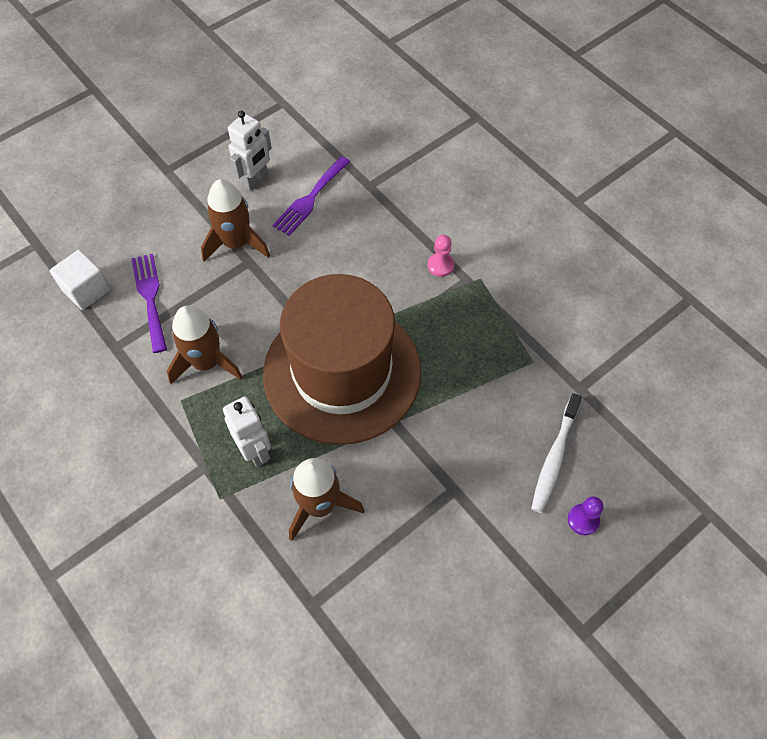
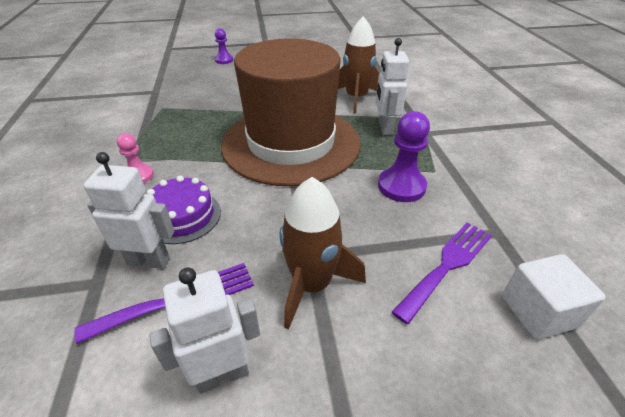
camera: 150 degrees left, 20 degrees down
(150, 298) = (447, 265): purple fork -> purple fork turned 150 degrees counterclockwise
(206, 362) = (401, 186): brown rocket -> purple pawn
(352, 210) = (149, 261): none -> white robot
(364, 248) = (182, 216): none -> purple cake
(554, 457) = (208, 77): white toothbrush -> none

